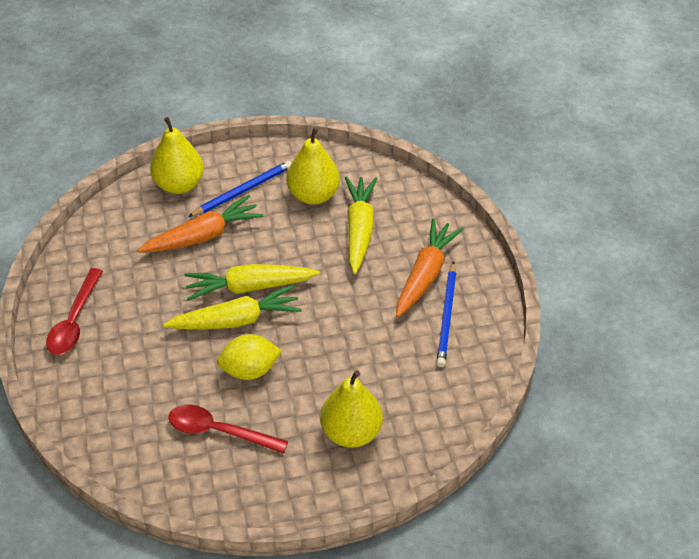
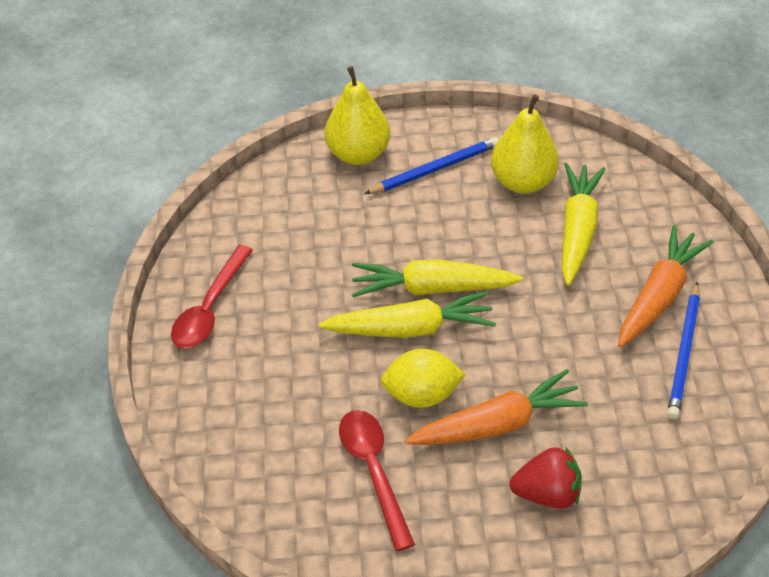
camera: 10 degrees right, 0 degrees up
(203, 236) = (380, 219): orange carrot -> orange carrot (497, 424)
(218, 431) = (373, 471): red spoon -> red spoon turned 45 degrees clockwise
(351, 432) = (547, 493): yellow pear -> red strawberry

